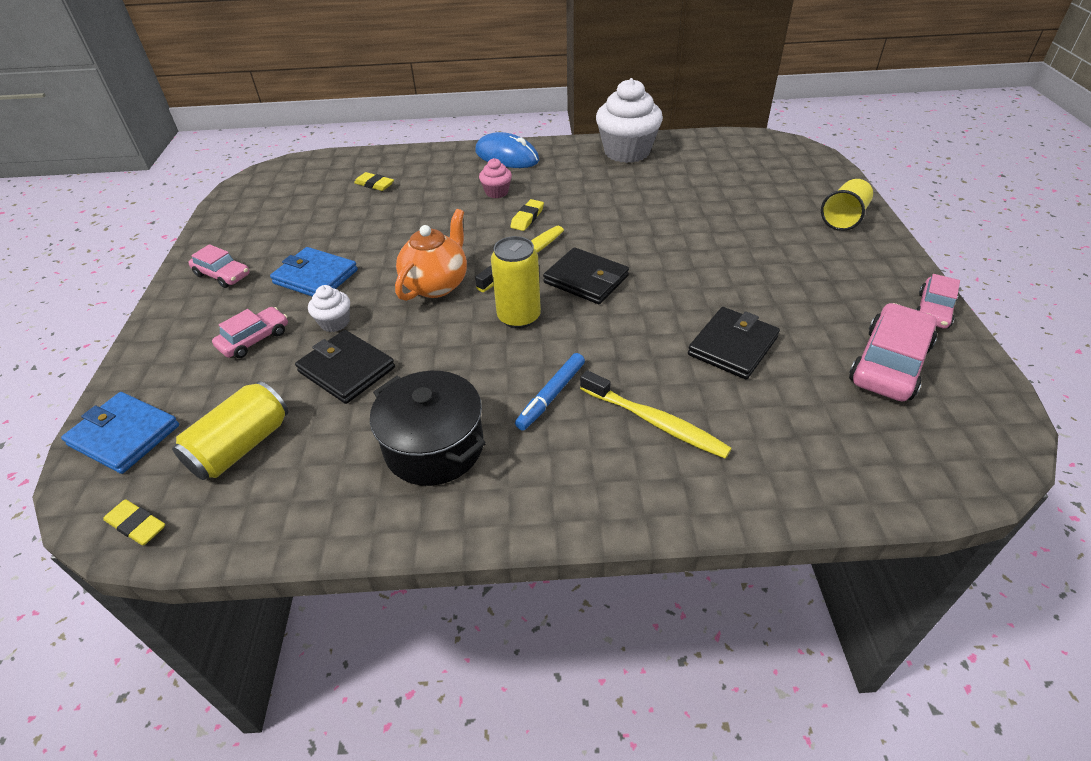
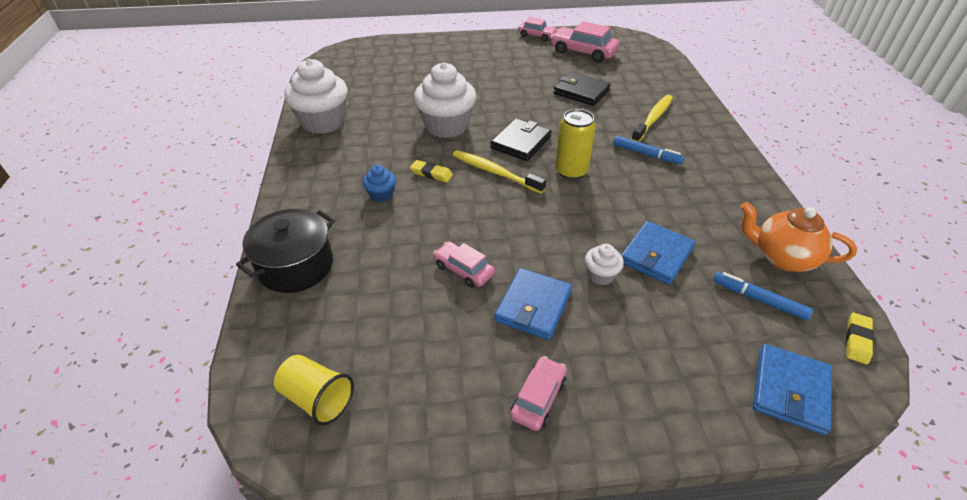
camera: 95 degrees left, 0 degrees up
(241, 446) = (759, 299): yellow can -> blue marker
(254, 339) = (638, 330): pink car -> pink car (464, 270)
(346, 370) = (656, 255): black wallet -> blue wallet
(374, 184) = (343, 293): yellow eraser -> none
(434, 447) = (710, 199): black pot -> black pot (296, 266)
(436, 285) = (536, 218): orange teapot -> orange teapot (782, 257)
(496, 192) = (381, 195): pink cupcake -> blue cupcake
(507, 156) = (305, 193): blue mouse -> none
(622, 225) = (446, 126): none -> white cupcake
(843, 218) = (444, 46): yellow cup -> yellow cup (317, 399)

